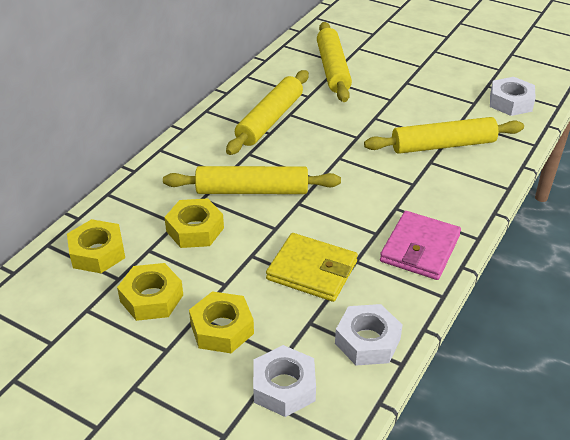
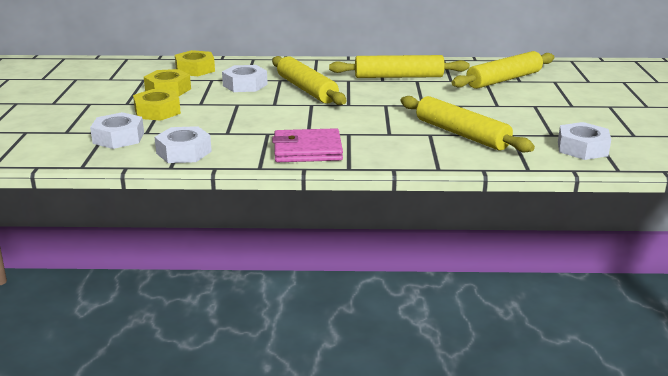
camera: 60 degrees right, 15 degrees down
(195, 229) = (245, 85): yellow nut -> white nut
(312, 270) = (241, 123): yellow wallet -> none

